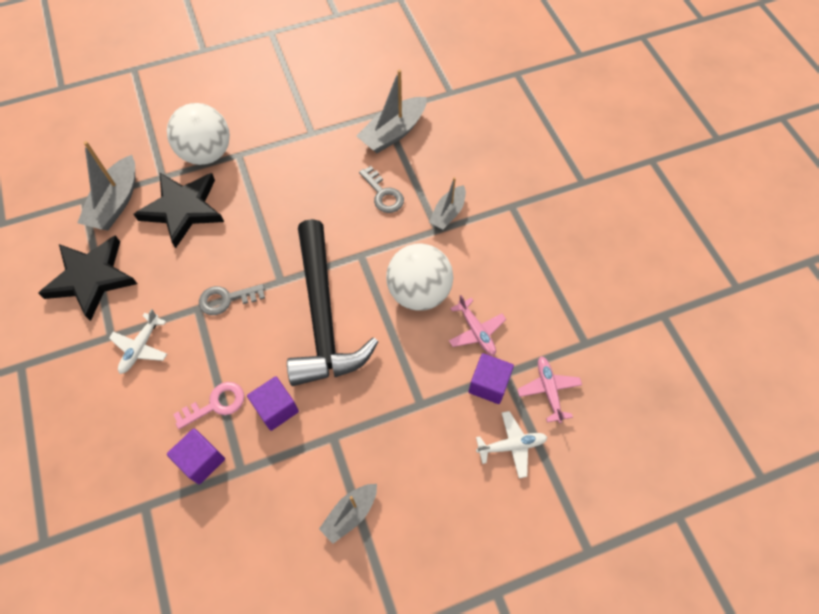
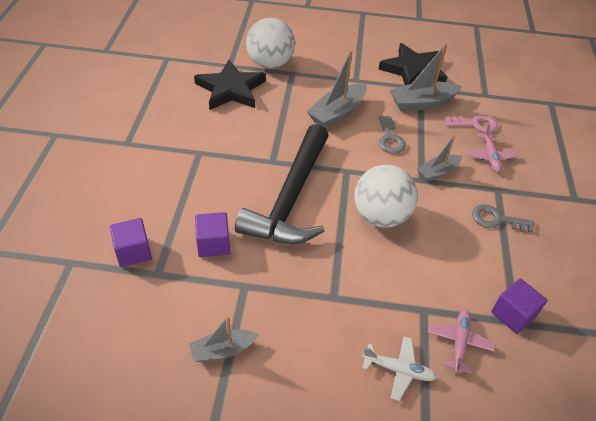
camera: 25 degrees right, 15 degrees down
(91, 278) = (139, 104): black star -> black star (413, 70)
(116, 202) = (187, 68): grey boat -> grey boat (337, 113)
(141, 347) = (142, 159): white plane -> none
(216, 404) = (170, 219): pink key -> pink key (475, 124)
(226, 299) = (224, 156): grey key -> grey key (496, 219)
(476, 331) = (415, 266): pink plane -> pink plane (490, 157)
(489, 384) = (404, 311): purple cube -> purple cube (513, 314)

